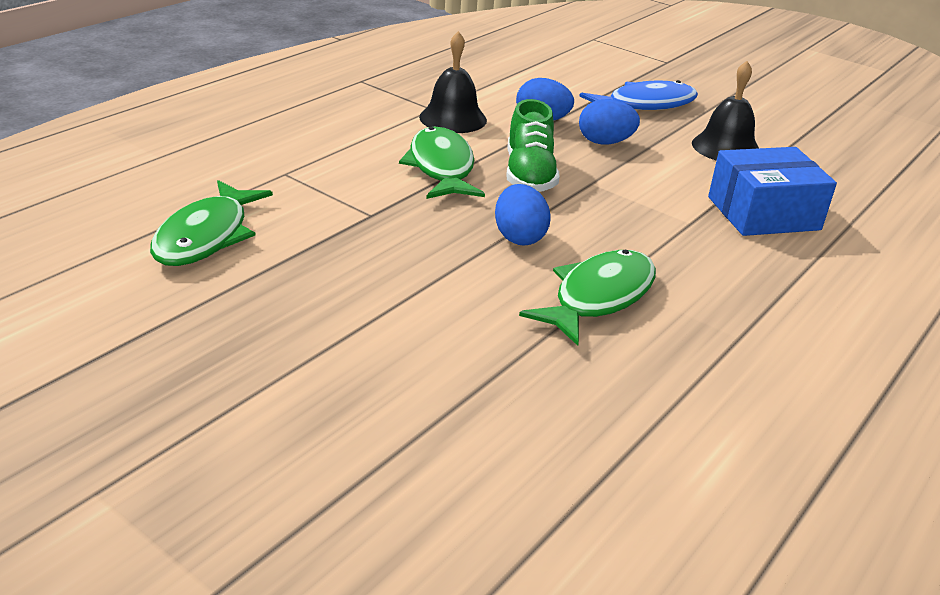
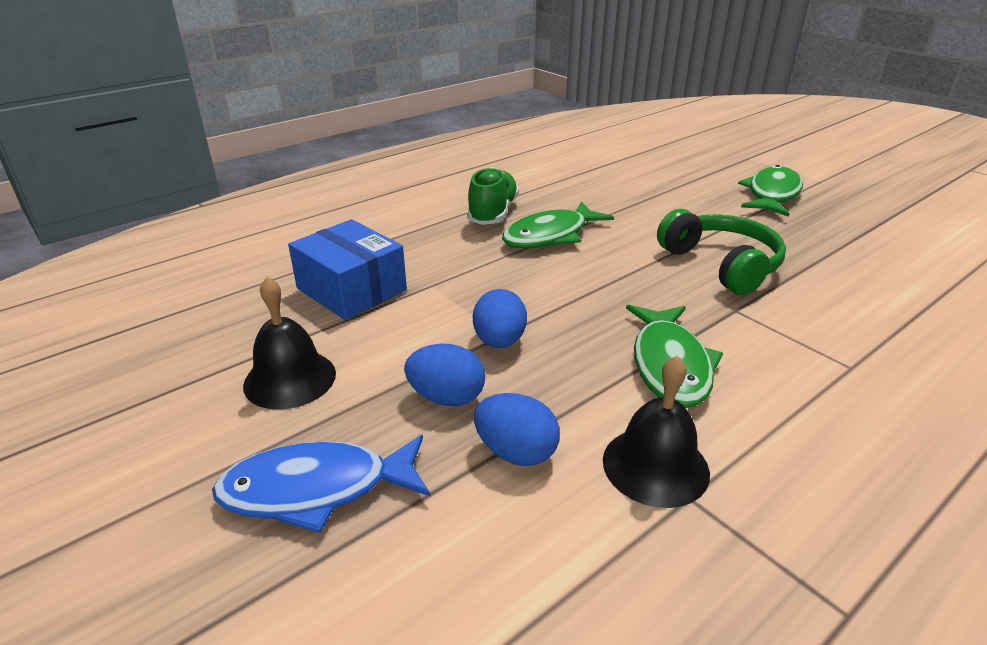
camera: 165 degrees left, 0 degrees up
(206, 236) = (876, 297): green fish -> green fish (772, 194)
(372, 266) = (721, 265): none -> green headphones
(519, 237) = (597, 280): blue egg -> blue egg (499, 341)
(529, 175) = (568, 348): green shoe -> green shoe (493, 213)
(763, 213) = (351, 289): blue box -> blue box turned 45 degrees clockwise

